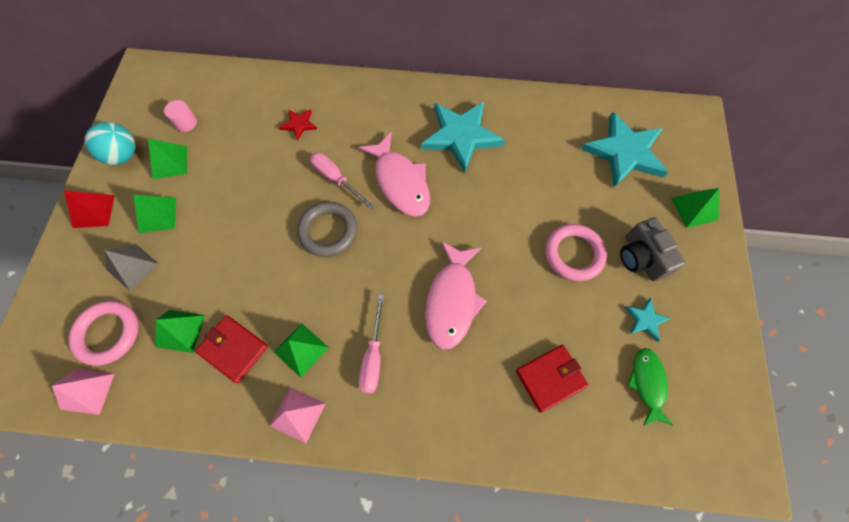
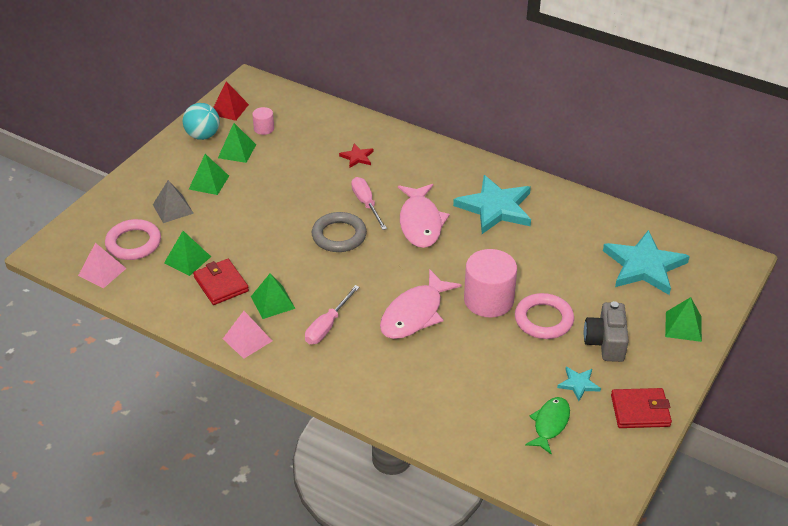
camera: 25 degrees right, 25 degrees down
(94, 211) = (162, 165): red pyramid -> red pyramid (229, 109)
(512, 252) = (488, 300): none -> pink cylinder
(550, 378) = (466, 391): red wallet -> red wallet (640, 411)

